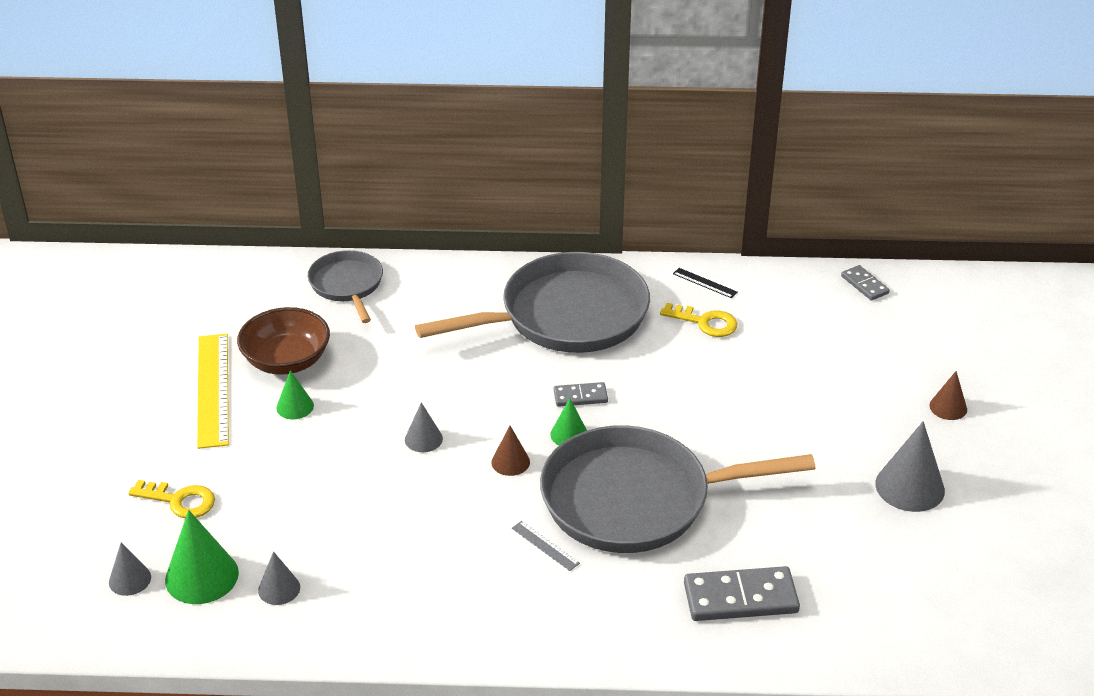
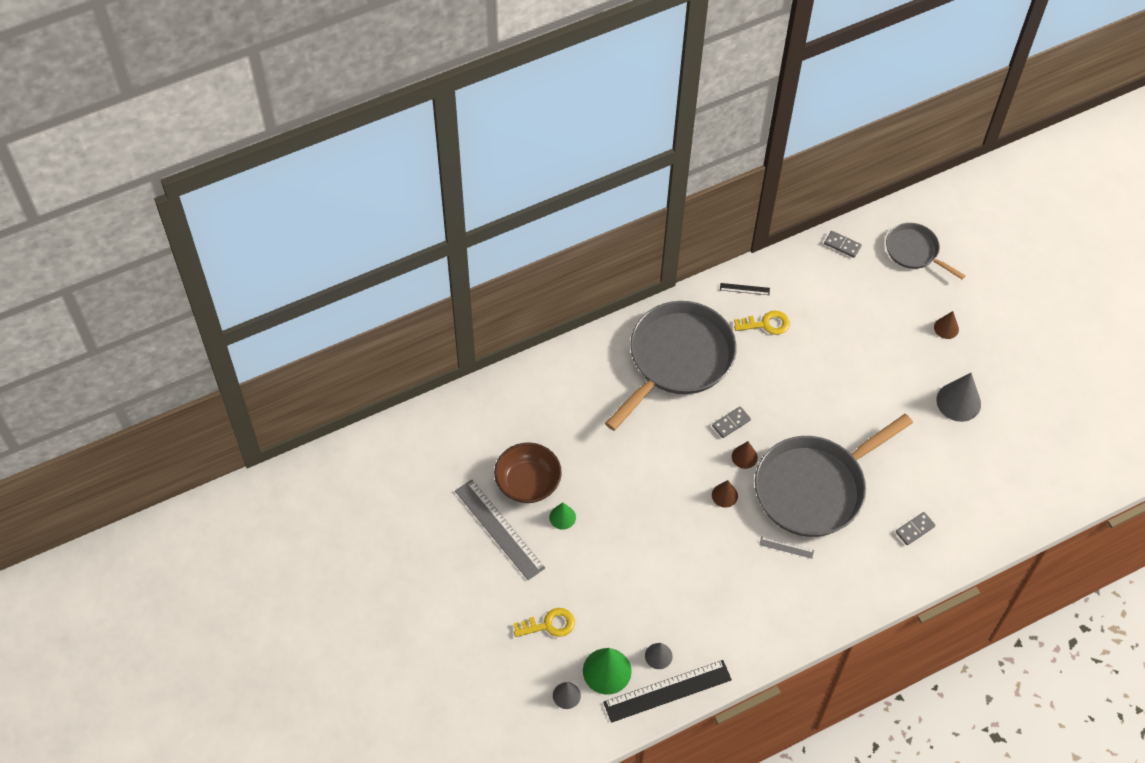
camera: 30 degrees left, 20 degrees up
(213, 389) = (499, 529): yellow ruler -> grey ruler
(255, 630) = (667, 691): none -> black ruler
(347, 285) = (517, 398): grey pan -> grey pan (914, 251)
(423, 439) = (660, 503): grey cone -> none
(569, 434) = (744, 457): green cone -> brown cone
(740, 598) = (914, 529): grey domino -> grey domino, size x0.55

